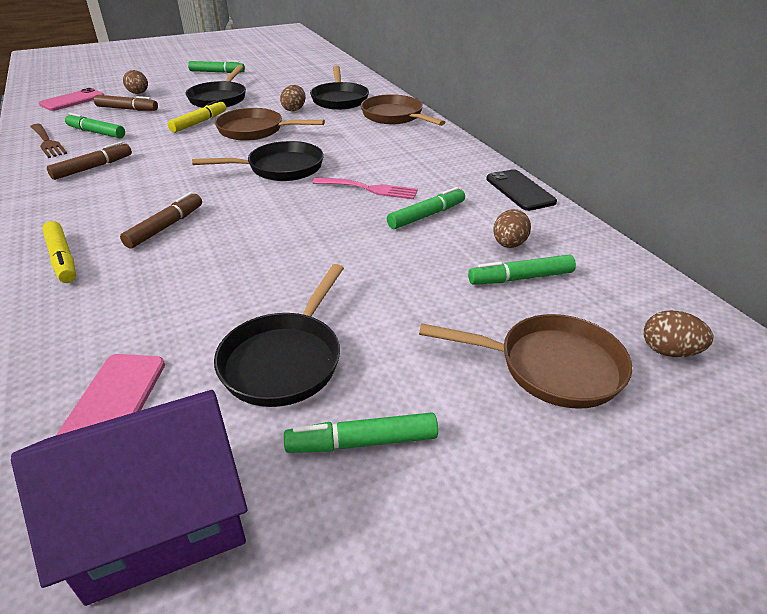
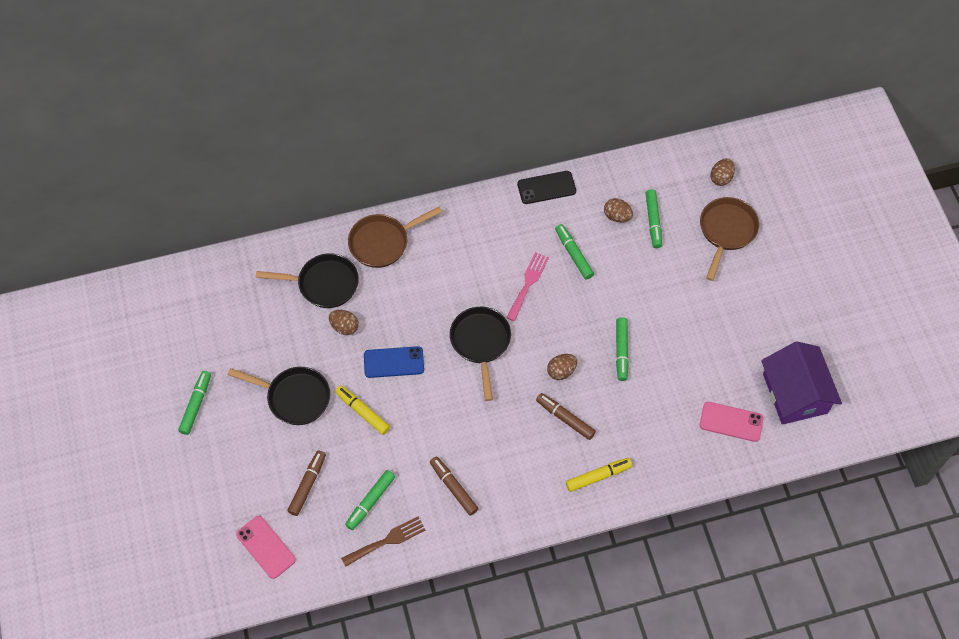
camera: 80 degrees left, 25 degrees up
(138, 93) = (257, 481): brown egg -> brown egg (561, 371)
(255, 130) = (393, 362): brown pan -> blue phone
(285, 360) = (709, 347): black pan -> none
(362, 442) = (764, 318): green marker -> green marker (621, 351)

